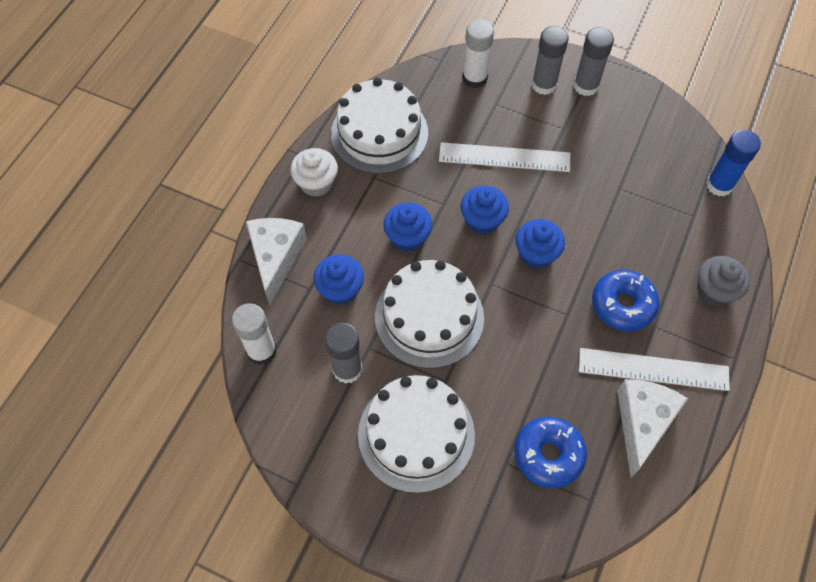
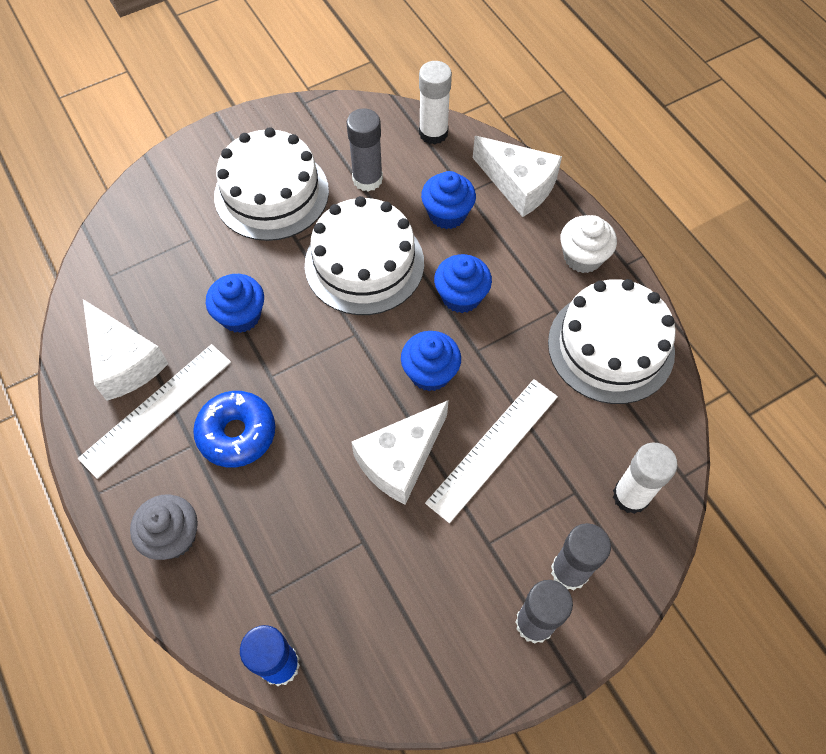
camera: 125 degrees right, 0 degrees up
(536, 254) = (354, 395): blue cupcake -> blue cupcake (240, 315)
(548, 455) = (169, 271): blue donut -> none
(555, 201) = (400, 459): none -> white cheese

